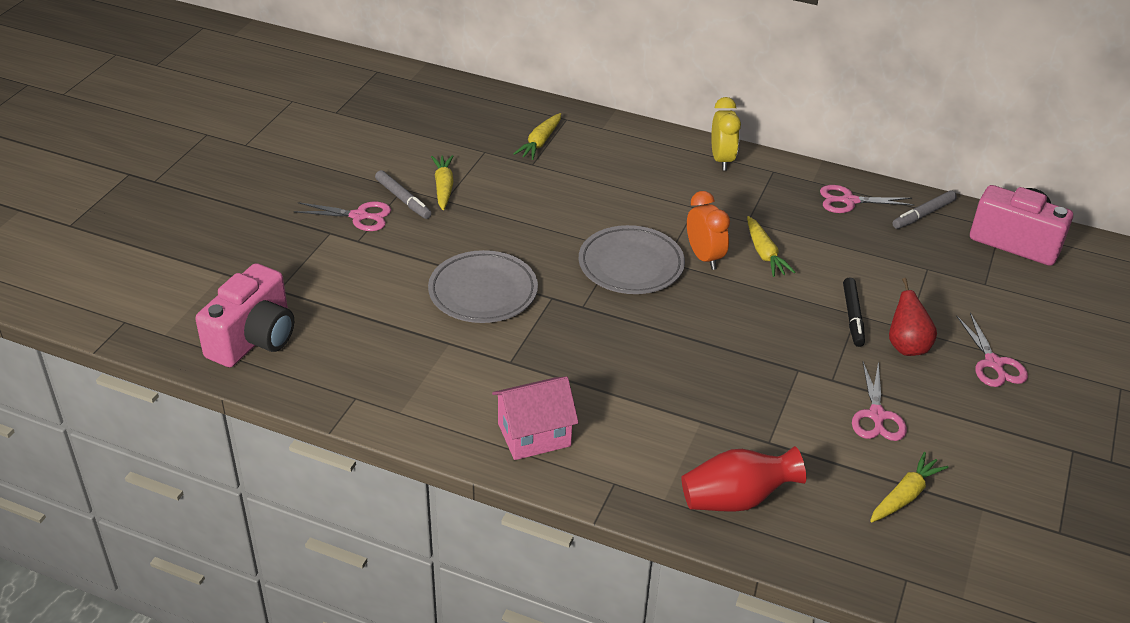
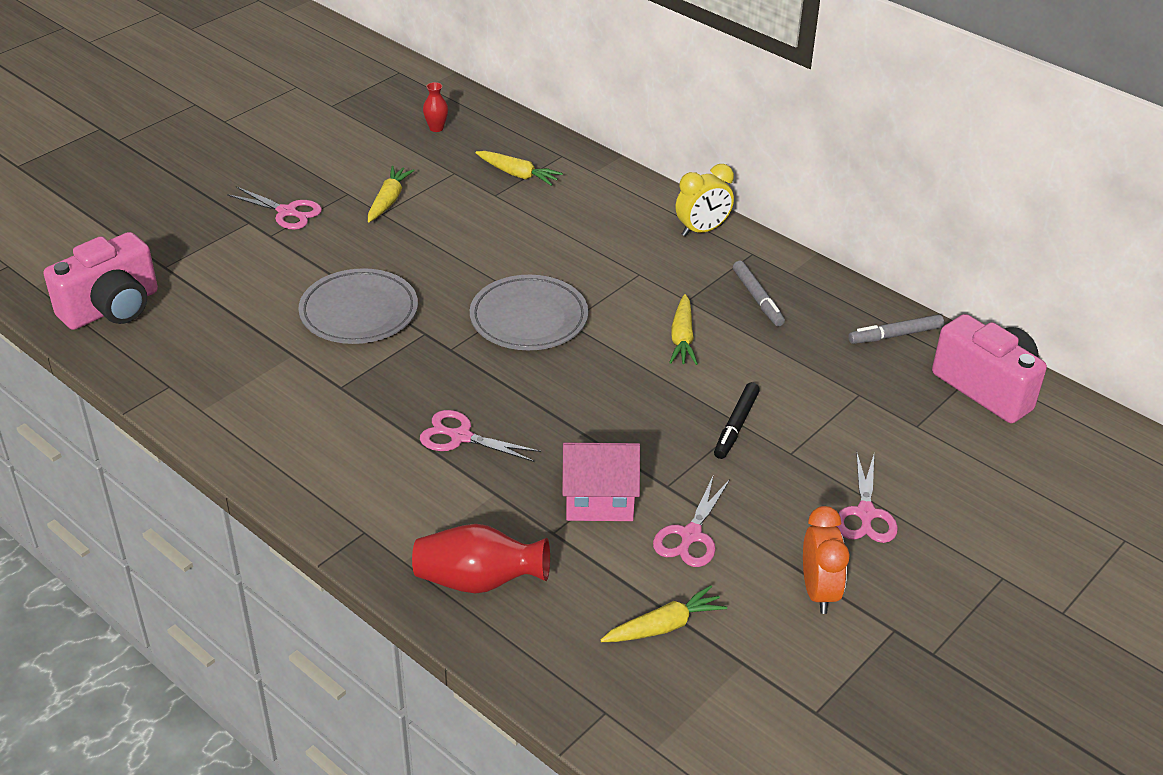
camera: 20 degrees right, 0 degrees up
(403, 199) = (341, 204): grey marker -> grey marker (757, 299)
(443, 115) = (436, 128): none -> red vase
(534, 435) = (316, 464): pink house -> pink house (599, 500)
(540, 142) = (518, 174): yellow carrot -> yellow carrot turned 105 degrees counterclockwise
(704, 257) = (613, 327): orange clock -> orange clock (818, 592)
(722, 160) = (702, 230): yellow clock -> yellow clock turned 45 degrees clockwise
(849, 201) = (817, 302): pink scissors -> pink scissors (460, 437)
(906, 346) = (776, 471): red pear -> none

